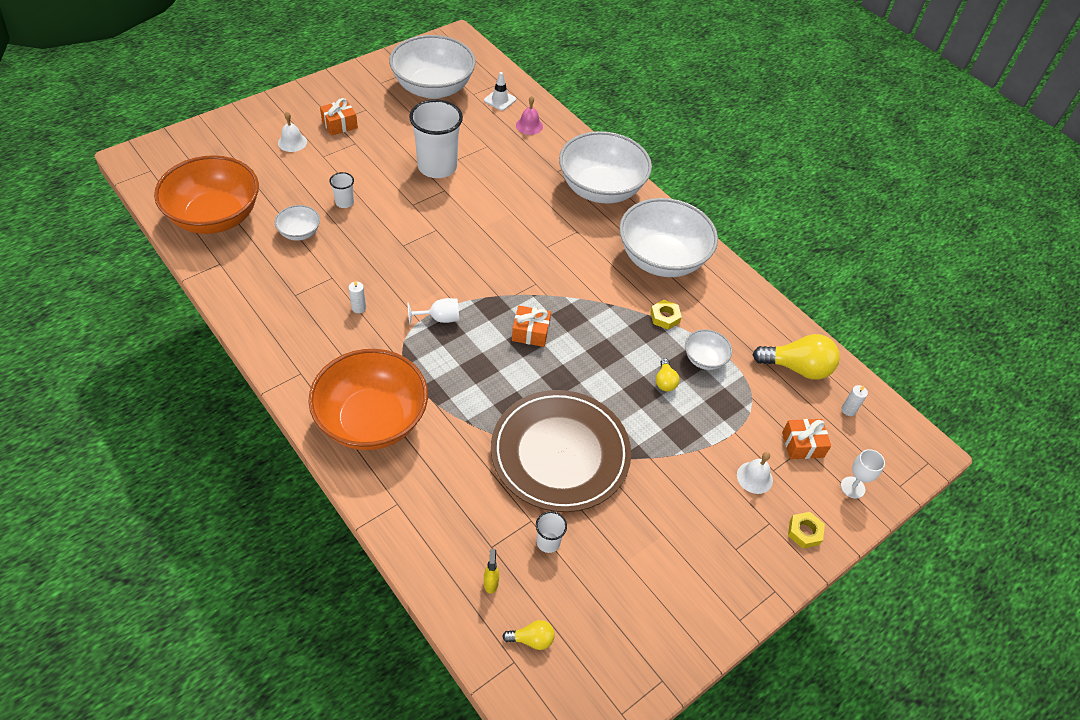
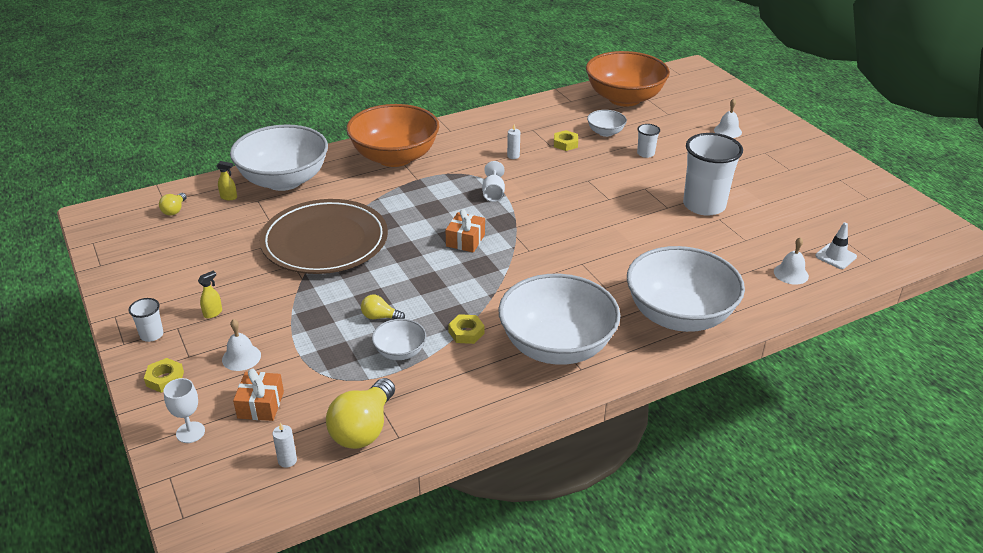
camera: 105 degrees right, 15 degrees down
(327, 265) = (565, 144): none -> yellow nut
(339, 124) = (760, 154): orange gift -> none
(433, 88) = (842, 211): white bowl -> white bowl (284, 180)
(529, 125) = (791, 273): pink bell -> white bell
(548, 542) = (246, 226): white cup -> white cup (151, 335)
(704, 523) = (213, 313): none -> yellow spray bottle

